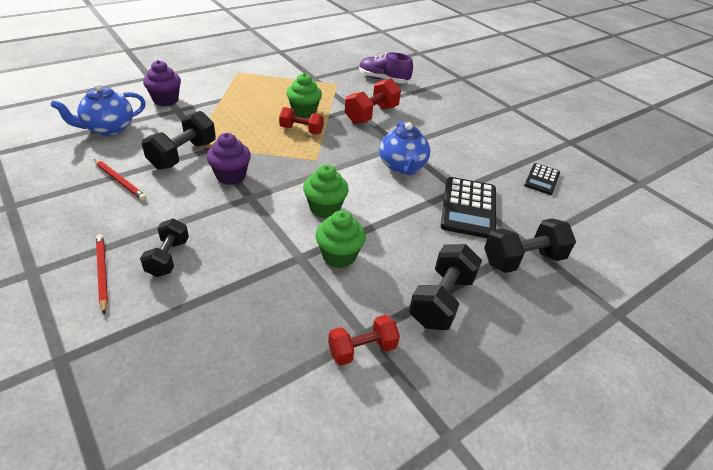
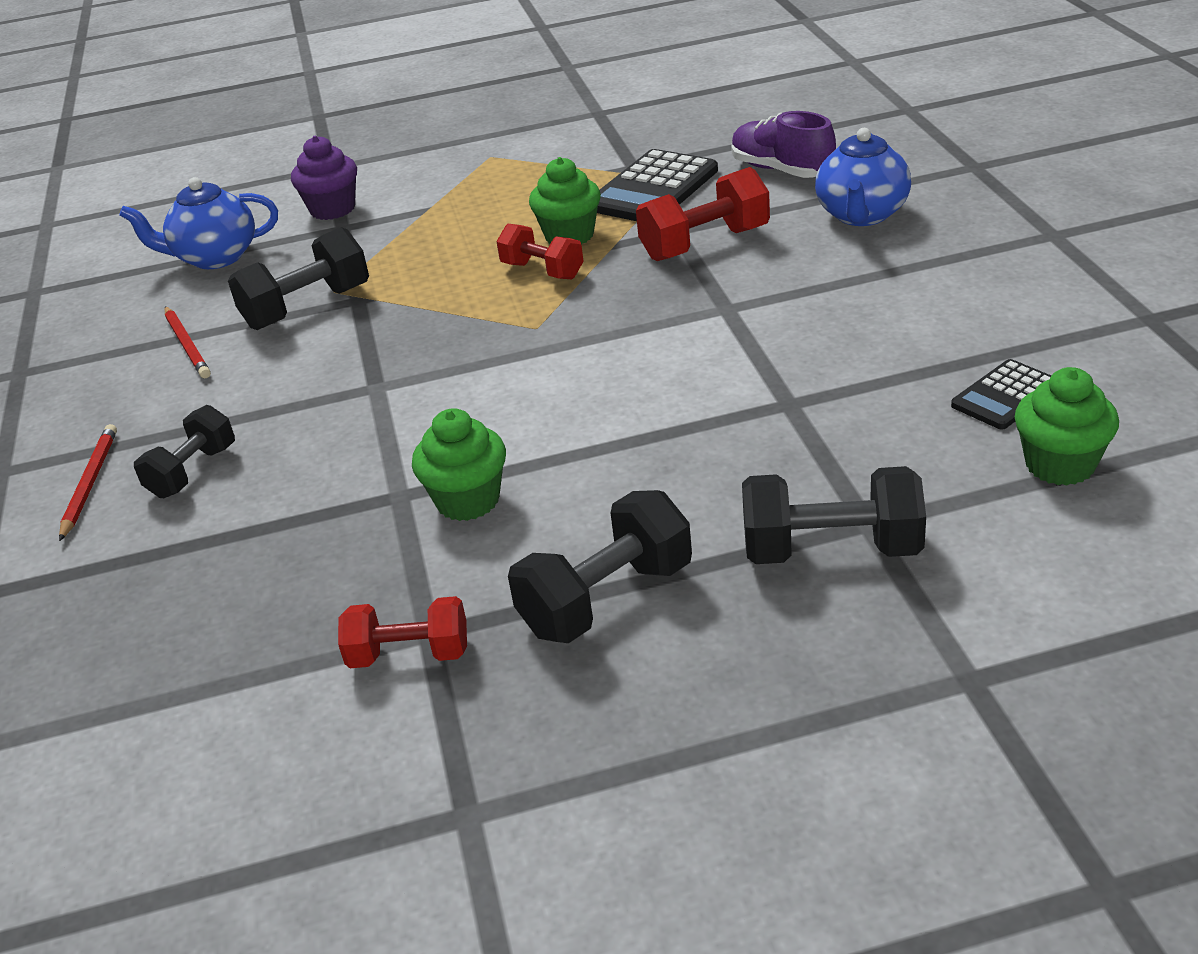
camera: 30 degrees right, 5 degrees down
(231, 176) = (365, 348): purple cupcake -> none
(325, 208) = (495, 416): green cupcake -> green cupcake (1060, 465)
(402, 166) = (699, 350): blue teapot -> blue teapot (862, 215)
(468, 208) = (785, 440): black calculator -> black calculator (653, 189)

